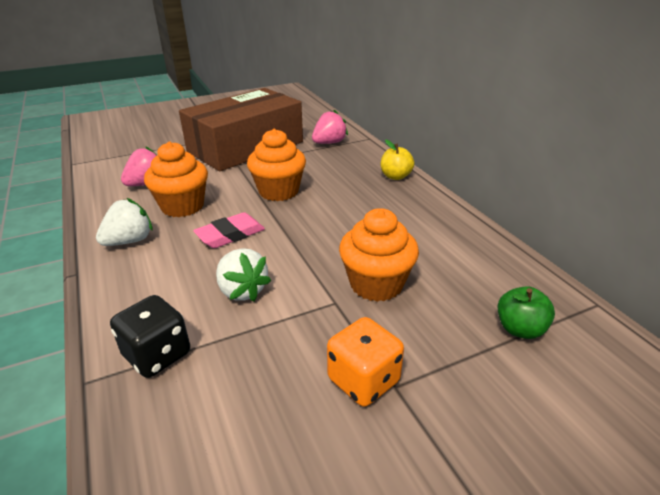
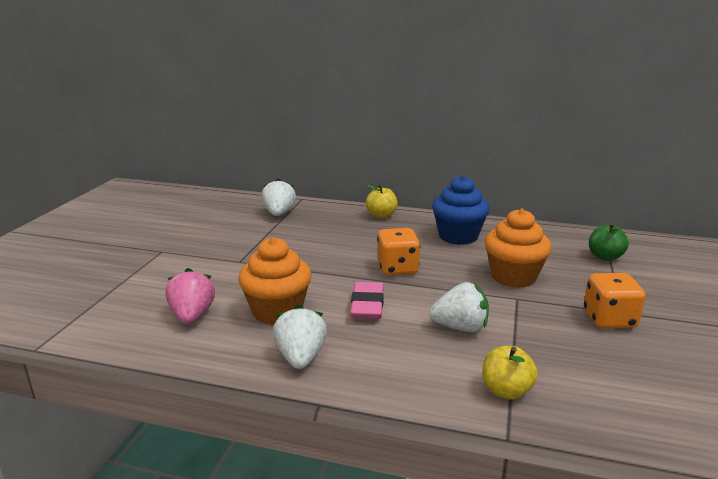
camera: 50 degrees left, 10 degrees down
(157, 355) = (506, 391): black dice -> yellow apple
(245, 147) = (211, 246): brown box -> none
(278, 191) = (327, 262): orange cupcake -> none
(308, 222) = (397, 268): none -> orange dice
(329, 143) = (279, 213): pink strawberry -> white strawberry
(415, 224) = (458, 236): none -> blue cupcake

